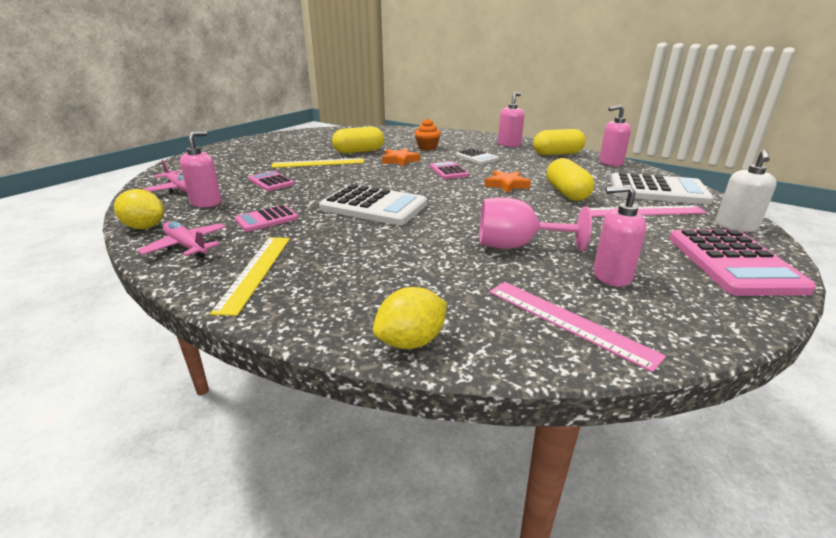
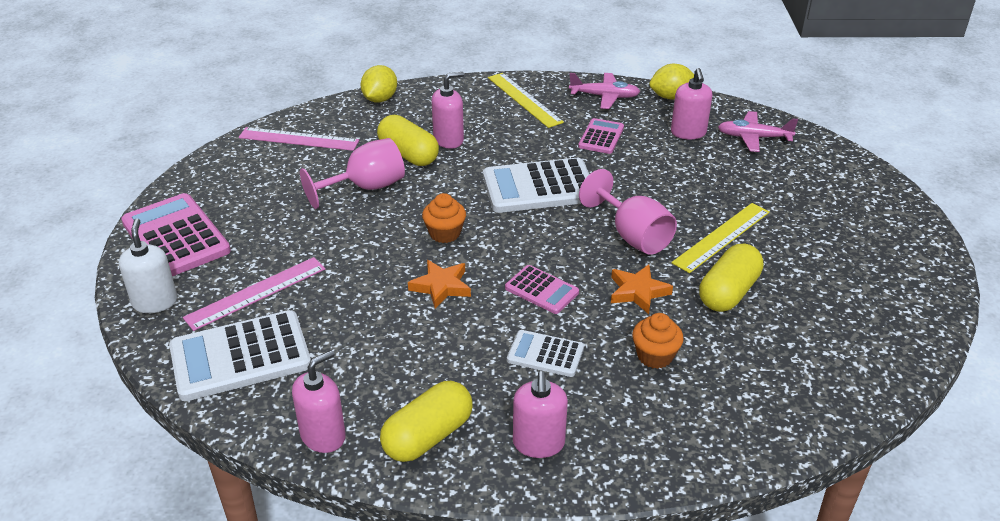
camera: 145 degrees right, 10 degrees up
(271, 182) = (697, 180): pink calculator -> none
(362, 174) = (632, 235): none -> pink goblet
(477, 203) = (445, 233): none -> orange cupcake
(566, 193) = (358, 297): yellow capsule -> yellow capsule (408, 154)
(611, 276) = (278, 184): pink soap dispenser -> pink soap dispenser (449, 140)

